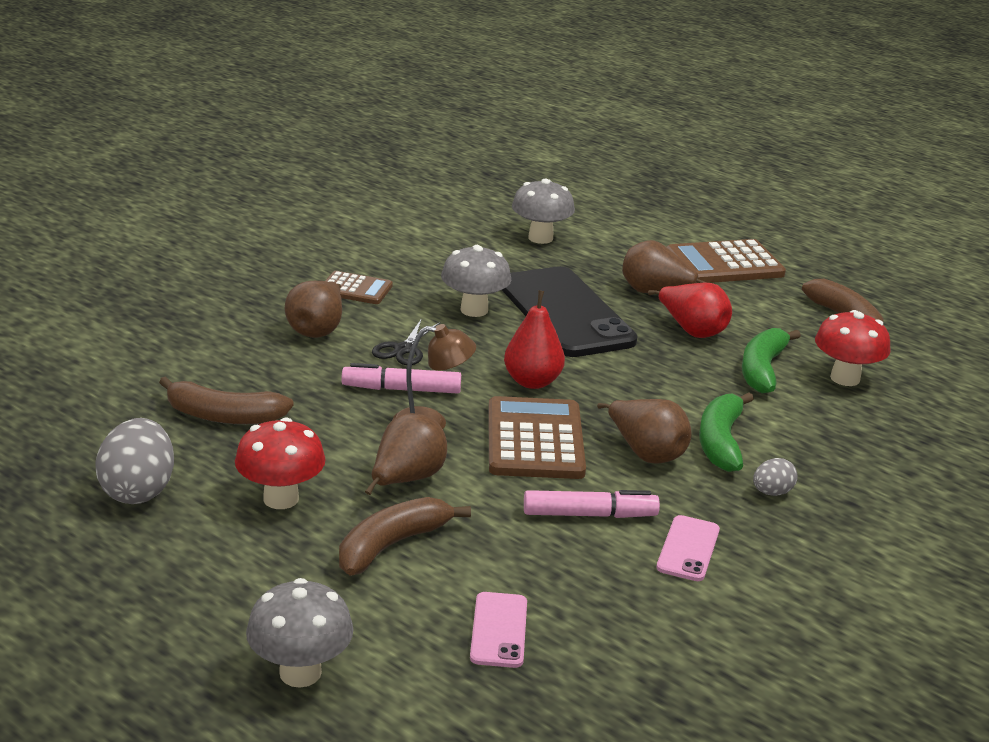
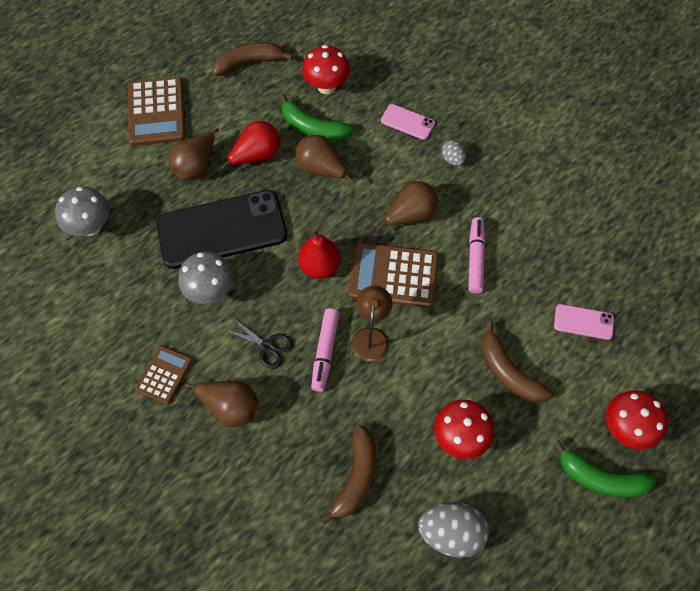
camera: 80 degrees left, 35 degrees up
(300, 672) = (625, 428): grey mushroom -> red mushroom
(406, 480) = (438, 358): brown pear -> brown pear (321, 169)
(688, 549) = (507, 214): pink phone -> pink phone (407, 122)
(720, 442) = (398, 172): green banana -> green banana (600, 478)

